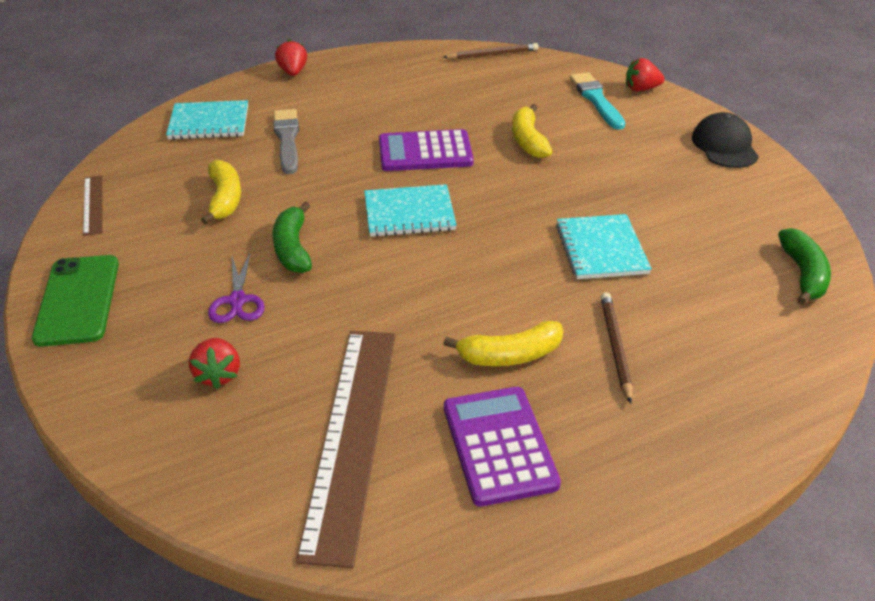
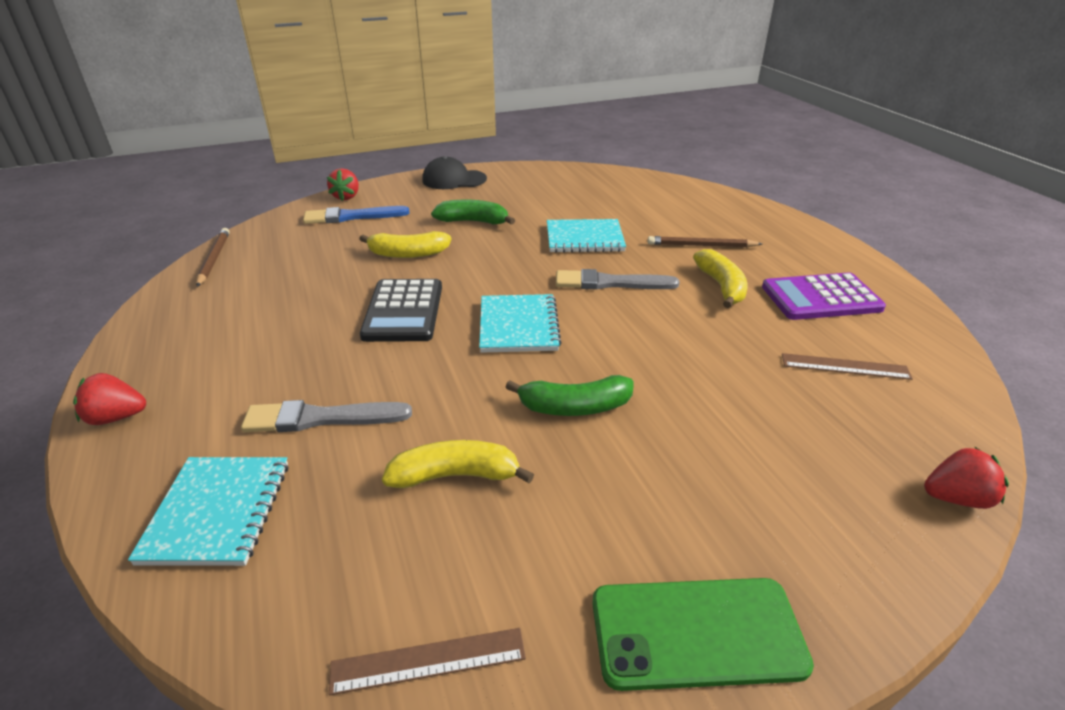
camera: 85 degrees left, 5 degrees down
(218, 375) = (801, 457): red strawberry -> red strawberry (956, 498)
(237, 300) = (674, 449): purple scissors -> none
(351, 436) = (845, 366): brown ruler -> brown ruler, size x0.46
(425, 152) = (403, 311): purple calculator -> black calculator
(499, 268) = (610, 283): none -> grey brush
(596, 99) = (352, 217): turquoise brush -> blue brush
(803, 274) = (614, 180): green banana -> green banana (473, 221)

